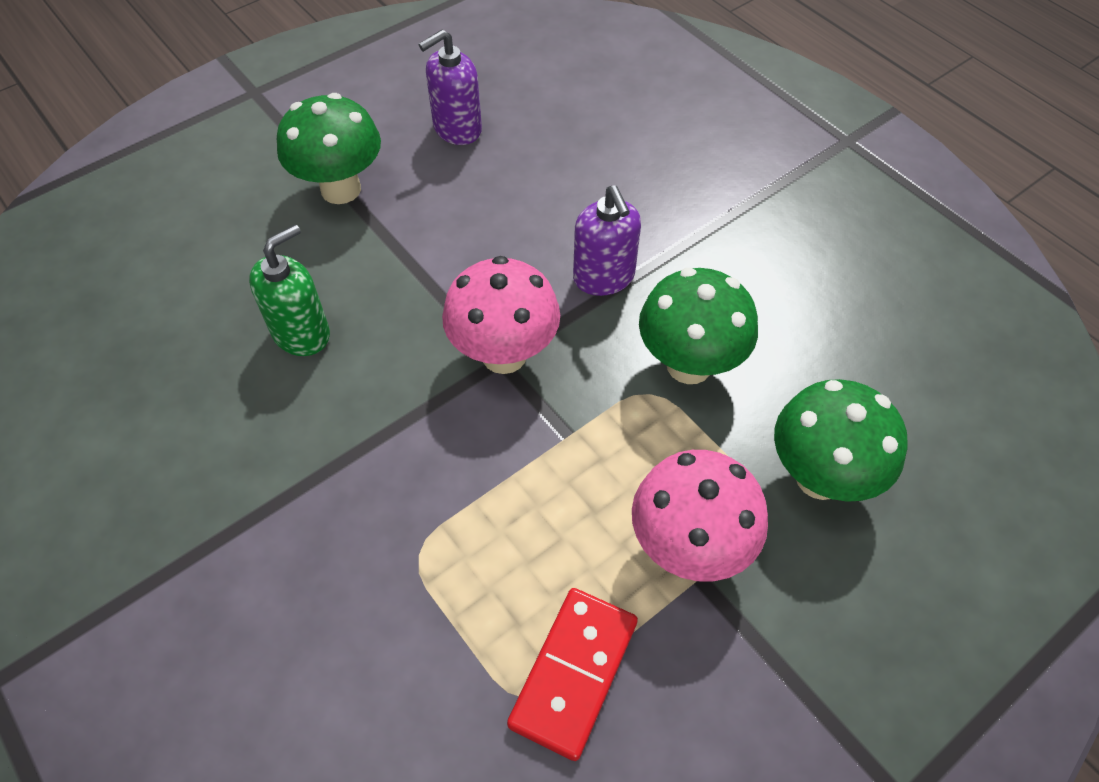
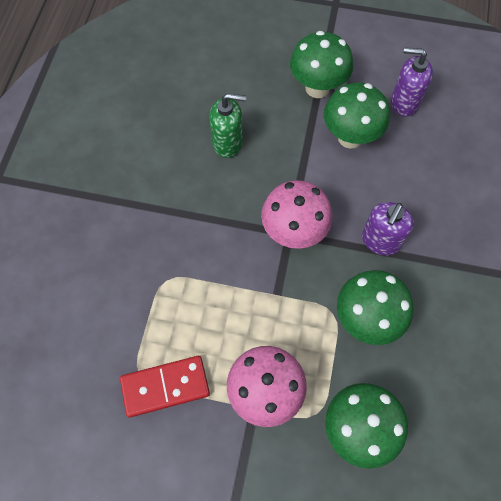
camera: 50 degrees right, 10 degrees up
(442, 207) = (350, 137): none -> green mushroom

